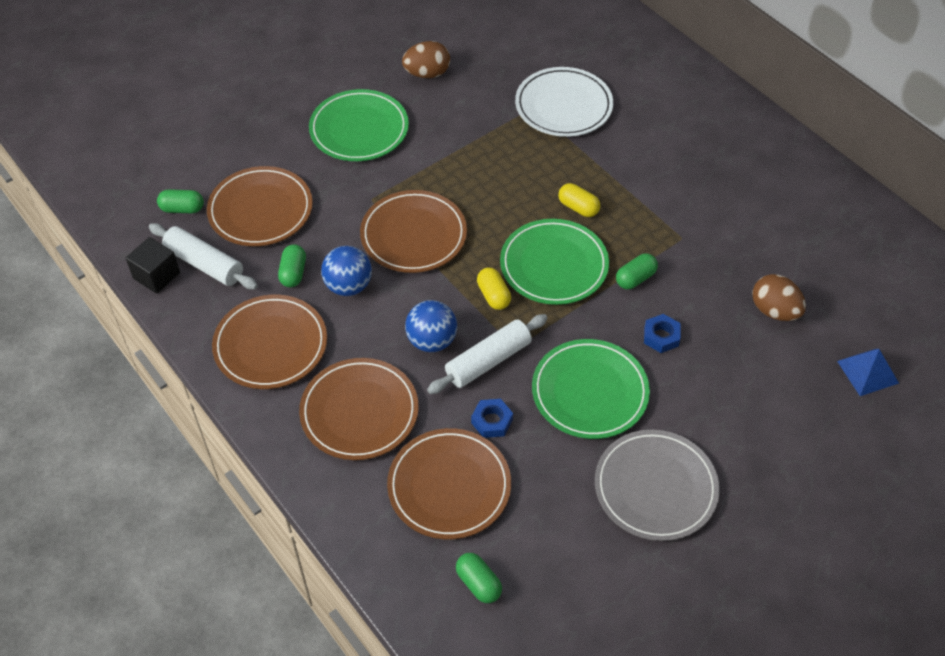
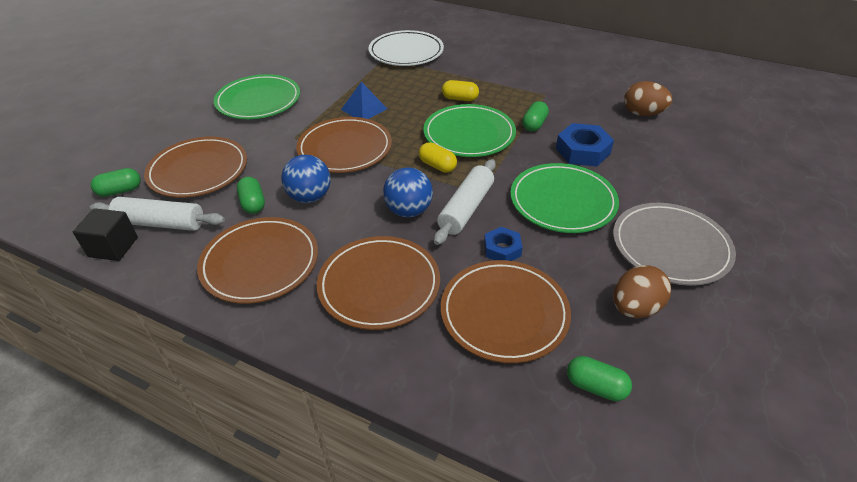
camera: 25 degrees left, 10 degrees down
(427, 74) = (293, 60): brown egg -> brown egg (635, 308)
(661, 336) = (582, 151): blue nut -> blue nut, size x1.61
(867, 372) = (734, 126): blue pyramid -> blue pyramid (364, 109)

